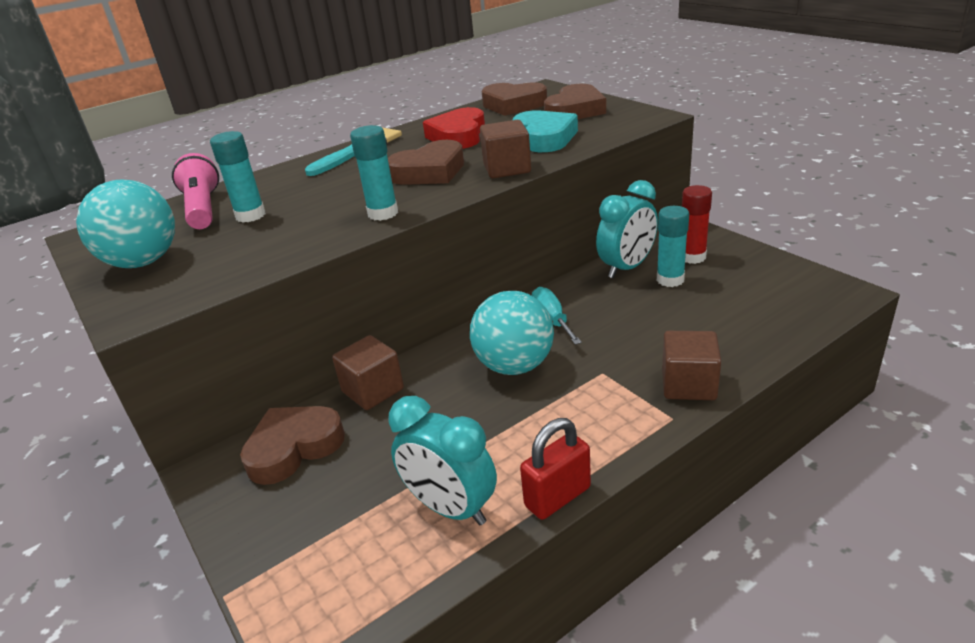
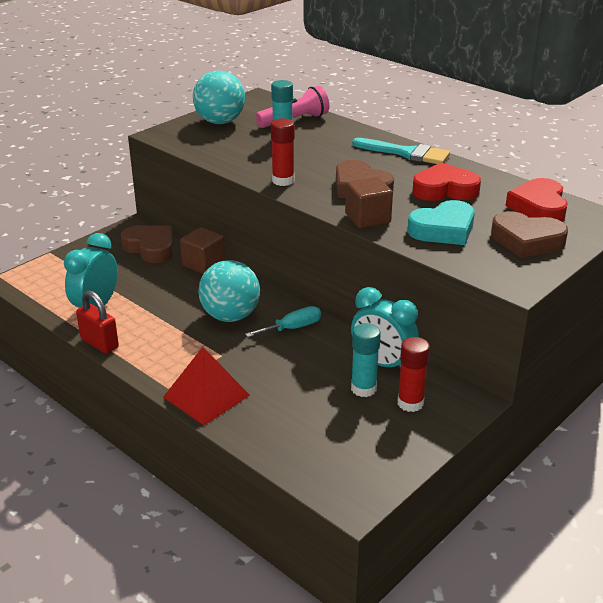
camera: 75 degrees right, 0 degrees up
(383, 213) = (283, 181): turquoise glue stick -> red glue stick
(513, 105) = (539, 207): brown heart -> red heart
(688, 385) = (206, 396): brown cube -> red pyramid

